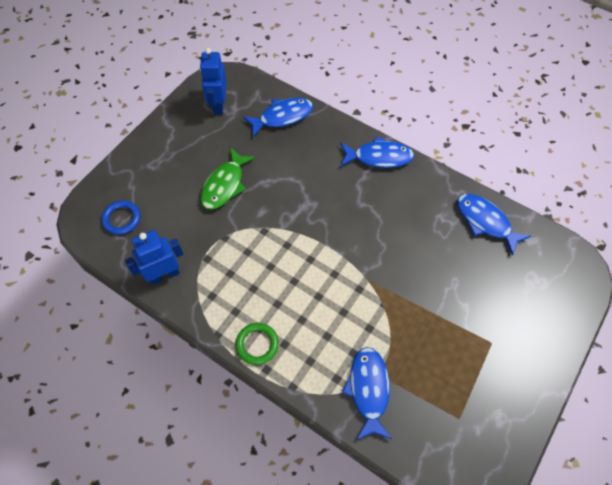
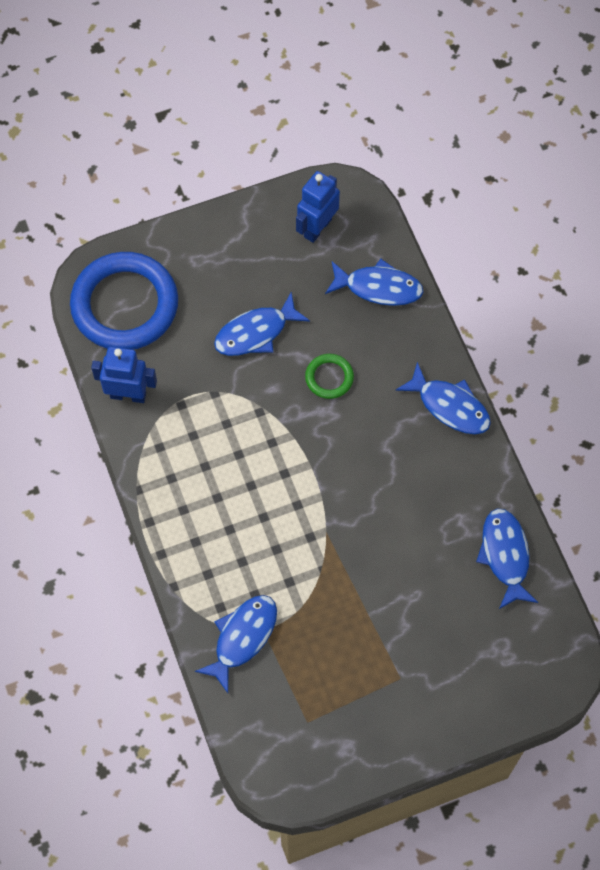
camera: 35 degrees right, 5 degrees up
(122, 219) = (125, 305): blue ring -> blue ring, size x2.26
(225, 185) = (256, 333): green fish -> blue fish
(257, 344) = (169, 524): green ring -> green ring (329, 378)

